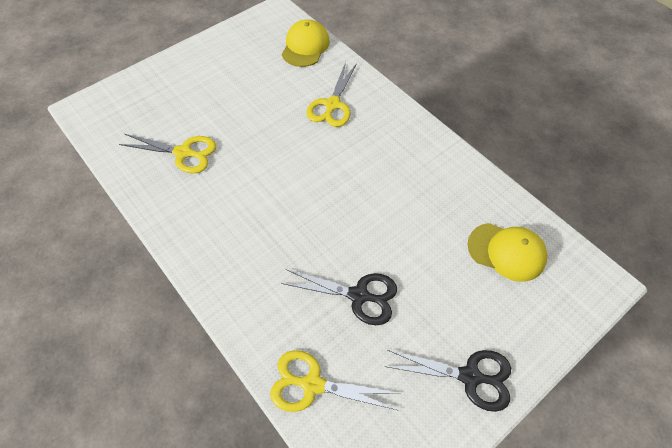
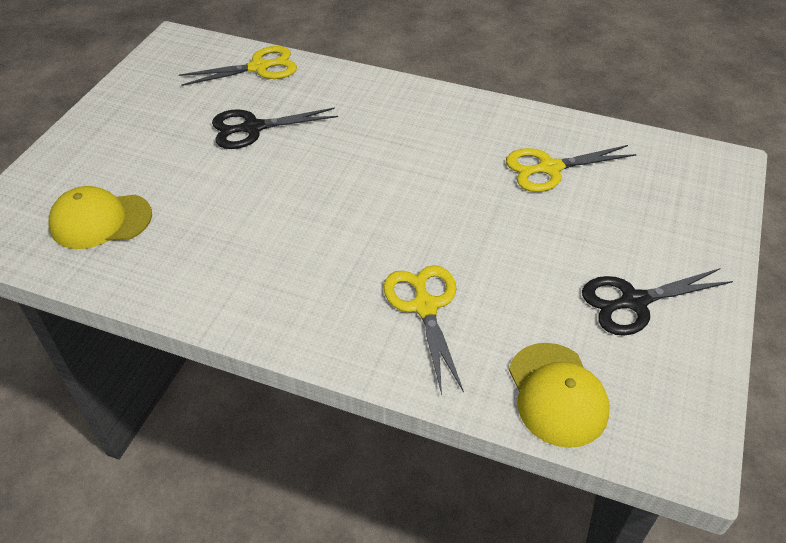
camera: 150 degrees right, 10 degrees down
(470, 376) = (121, 115): black scissors -> black scissors (634, 302)

